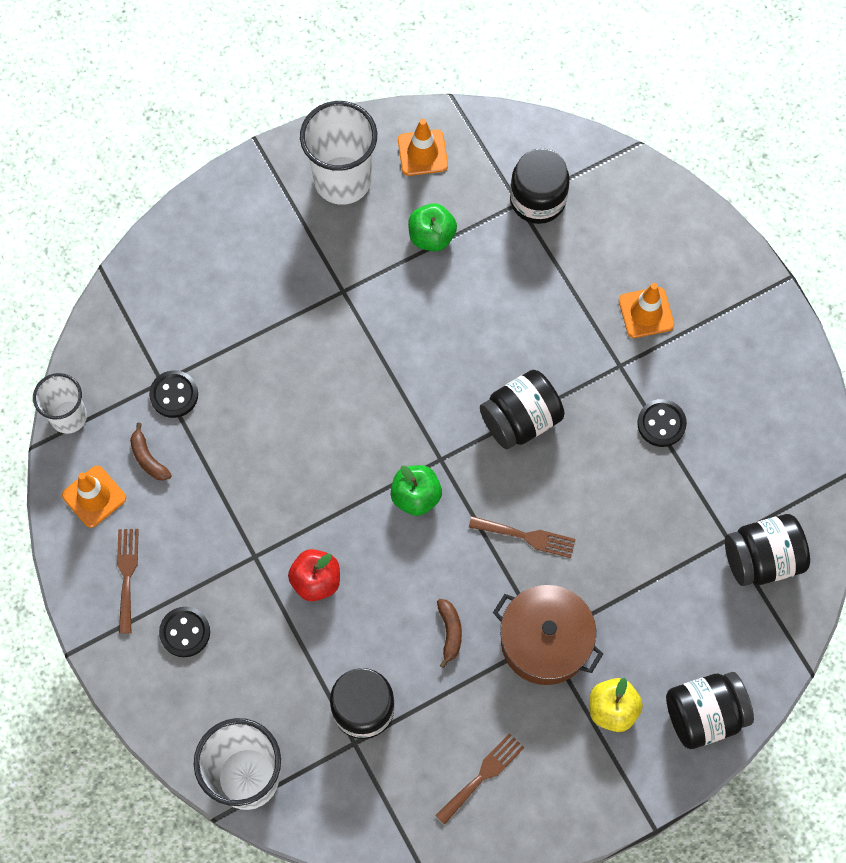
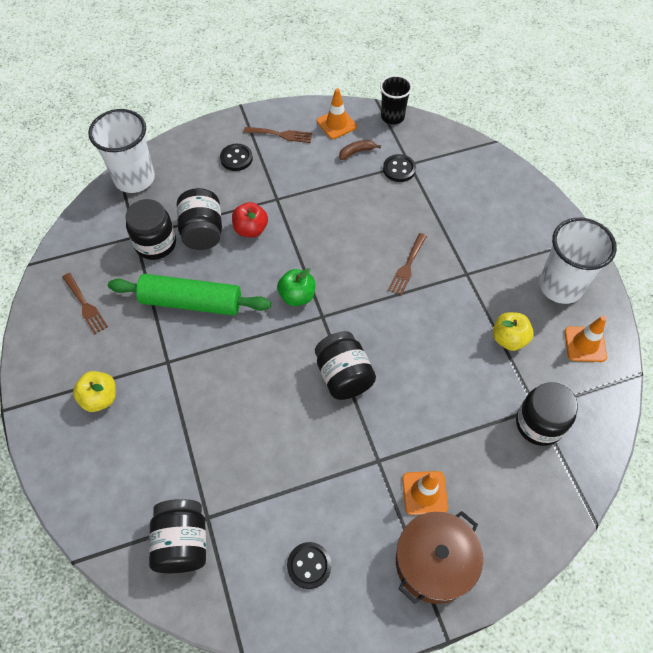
camera: 100 degrees right, 10 degrees down
(68, 417) = (392, 117): white cup -> black cup
(431, 236) = (508, 339): green apple -> yellow apple
(450, 632) = (191, 302): brown banana -> green rolling pin
(527, 537) = (248, 363): brown fork -> brown fork (407, 266)
(545, 641) = (165, 361): brown pot -> brown pot (434, 562)
(661, 424) = (320, 484): black button -> black button (309, 565)
(704, 714) = (71, 464): black jar -> black jar (202, 232)

